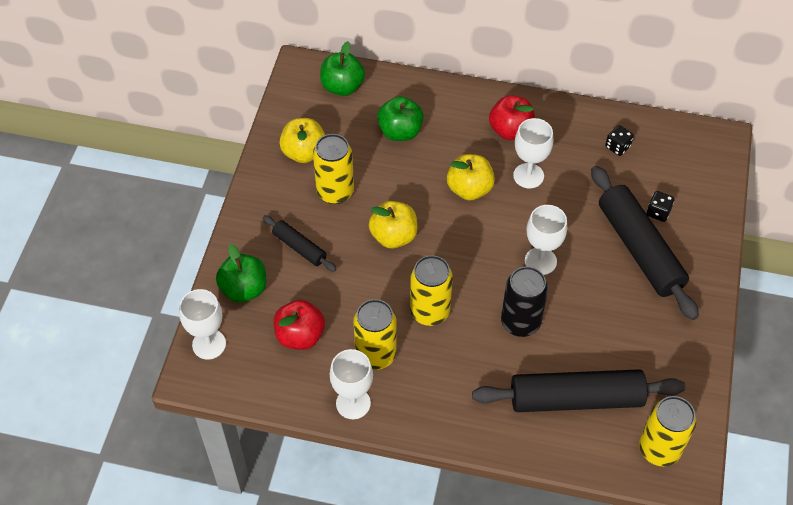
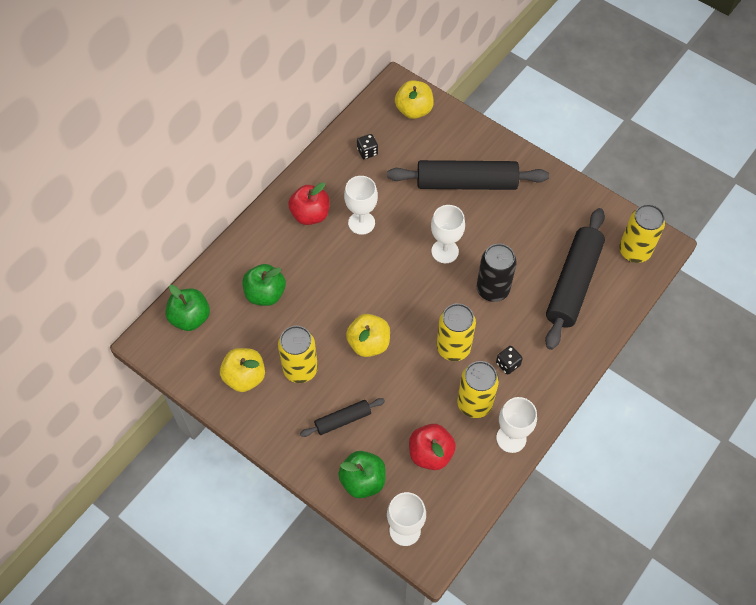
camera: 65 degrees left, 5 degrees up
(469, 189) = (352, 269): yellow apple -> yellow apple (414, 110)
(658, 212) = (440, 156): black dice -> black dice (508, 364)

